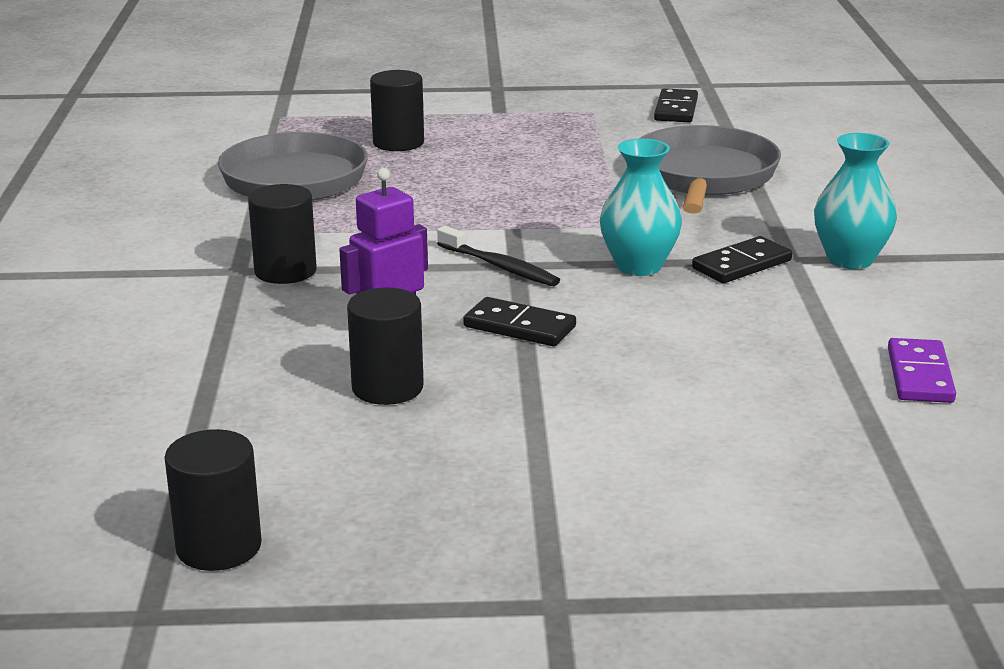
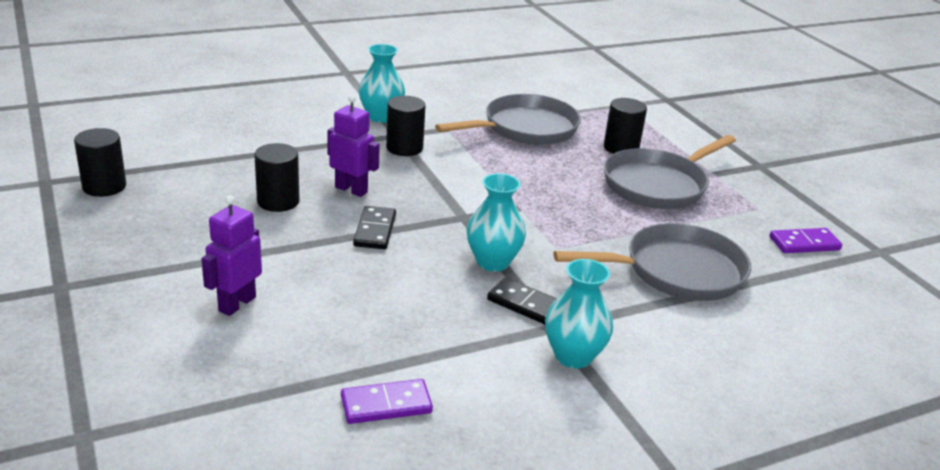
camera: 65 degrees right, 5 degrees up
(163, 272) = (381, 117): none -> turquoise vase
(500, 267) = (456, 211): black toothbrush -> none
(507, 144) = (658, 185): none -> grey pan
(668, 450) = (237, 304): none -> purple robot
(676, 109) = (804, 243): black domino -> purple domino

